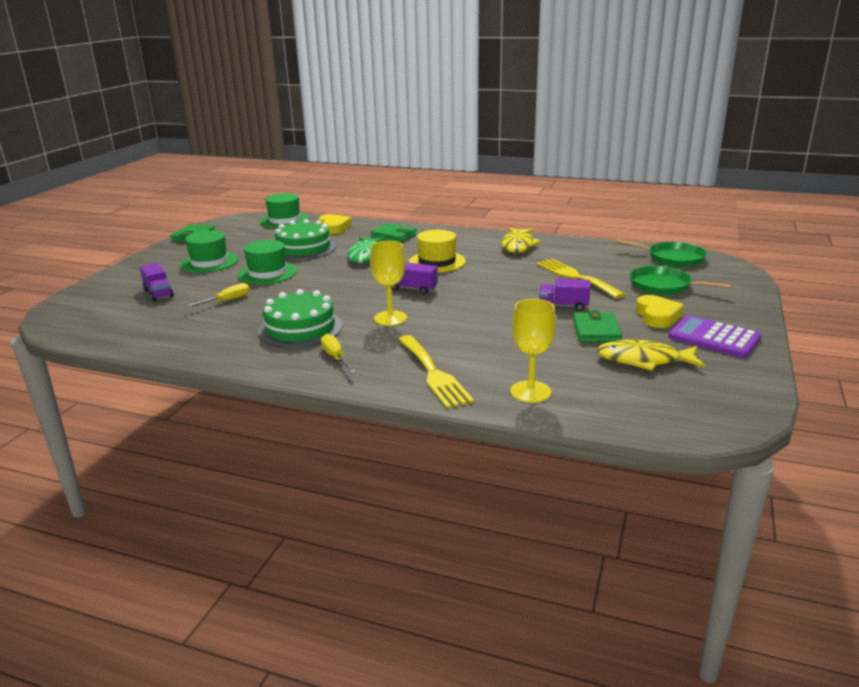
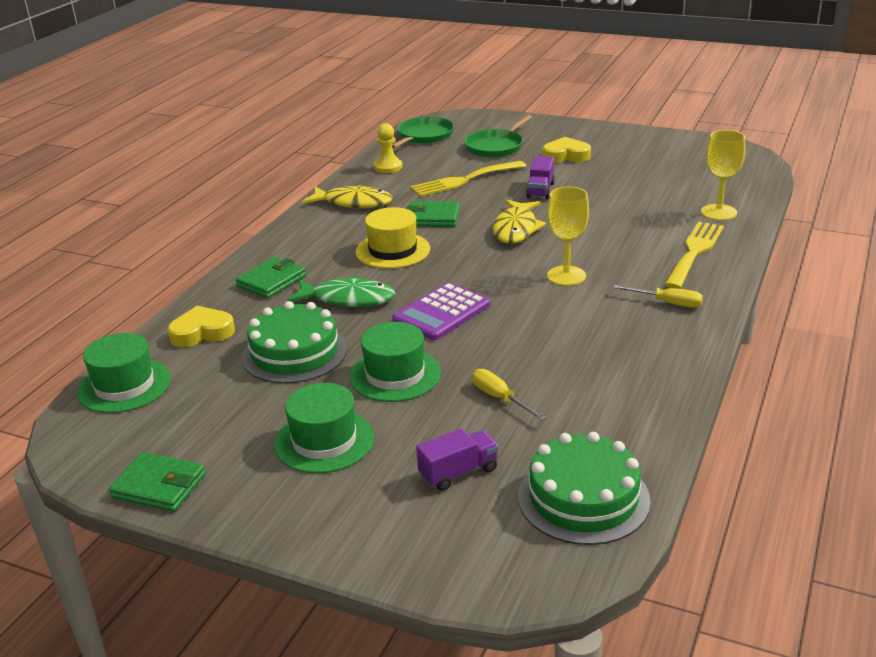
camera: 85 degrees left, 5 degrees up
(300, 328) = (594, 330): green cake -> green cake (583, 498)
(336, 357) = (668, 303): yellow screwdriver -> yellow screwdriver turned 135 degrees counterclockwise
(413, 289) = (481, 264): purple truck -> none
(433, 374) = (694, 252): yellow fork -> yellow fork turned 45 degrees counterclockwise
(593, 250) = (388, 167): none -> yellow pawn
(596, 331) = (597, 180): green wallet -> green wallet (432, 218)
(644, 360) = (654, 168): yellow fish -> yellow fish (516, 229)
(714, 338) = (609, 141): purple calculator -> purple calculator (441, 313)

